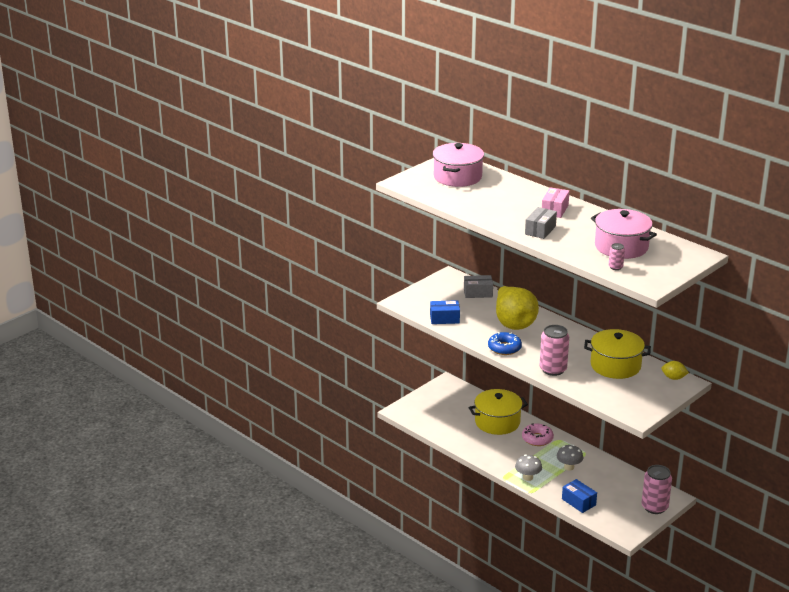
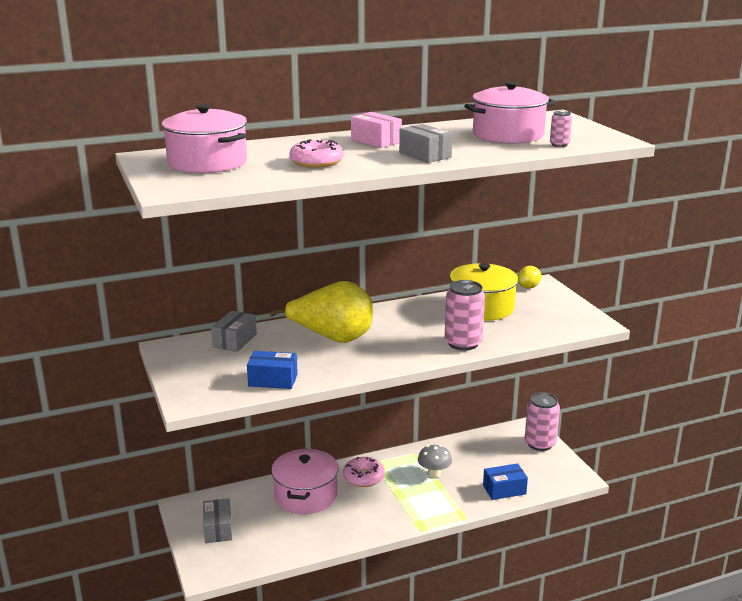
camera: 65 degrees left, 5 degrees down
(438, 401) = (218, 529): none -> grey box
(444, 319) = (273, 380): blue box -> blue box turned 75 degrees clockwise
(490, 204) = (316, 162): none -> pink donut
(497, 422) = (306, 495): yellow pot -> pink pot
(504, 348) = (387, 359): blue donut -> none
(528, 477) = (434, 510): grey mushroom -> none

